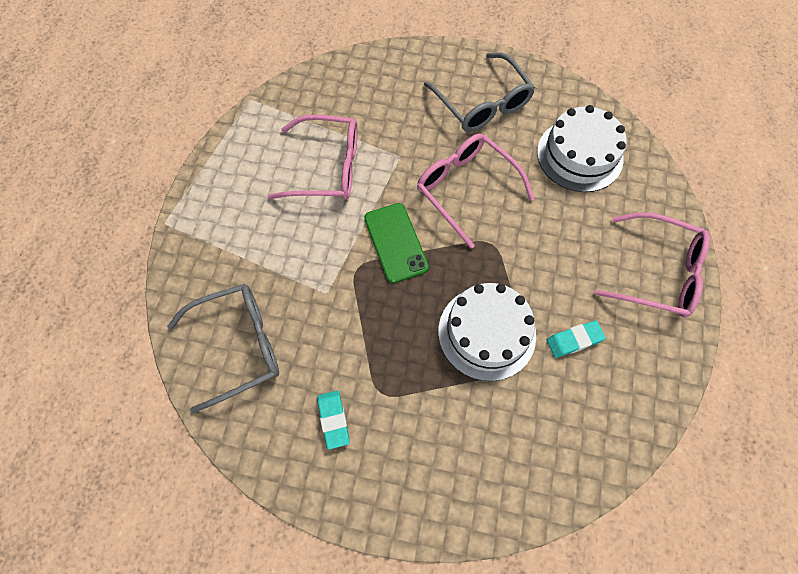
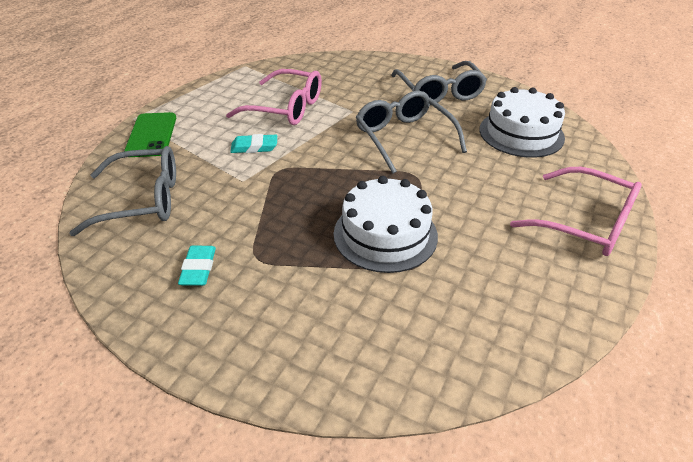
camera: 15 degrees right, 25 degrees down
(396, 242) = (323, 160): green phone -> green phone (151, 135)
(466, 189) = (404, 137): pink glasses -> grey glasses
(574, 340) = (478, 257): turquoise eraser -> turquoise eraser (254, 147)

